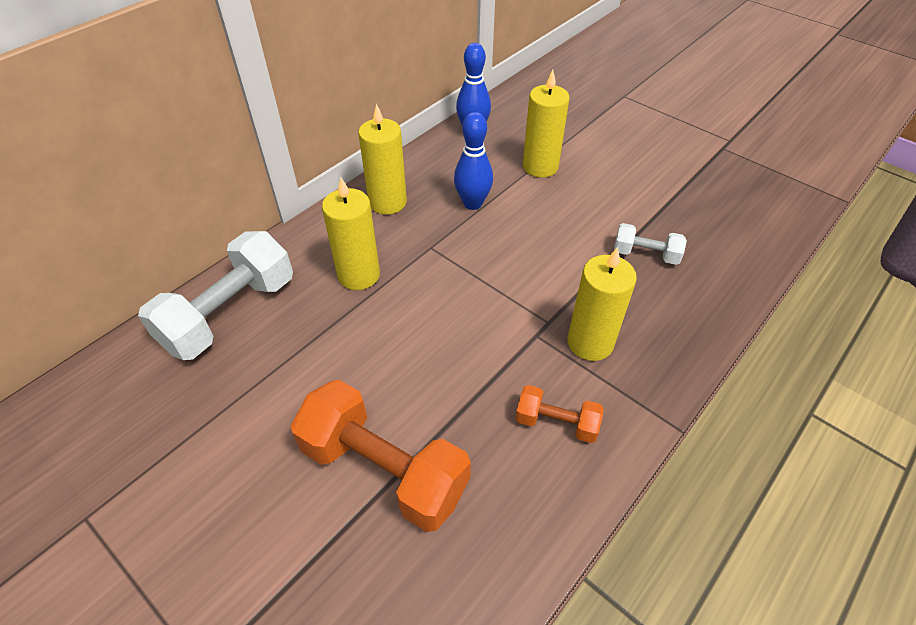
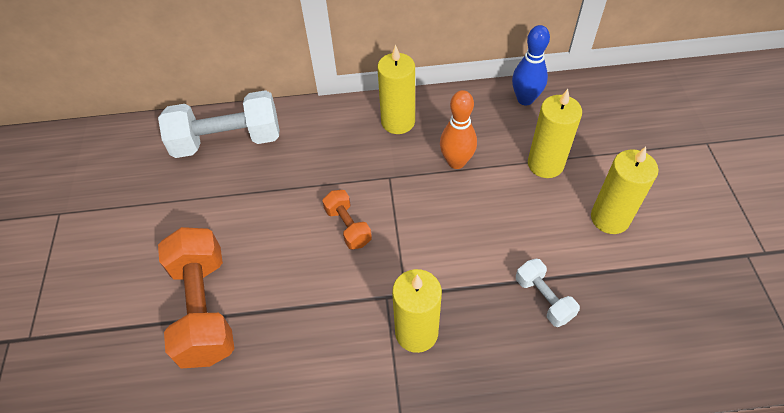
camera: 45 degrees right, 5 degrees up
(359, 275) = (323, 166): yellow candle -> yellow candle (610, 218)
(472, 203) = (456, 162): blue bowling pin -> orange bowling pin
(556, 423) = (329, 368): orange dumbbell -> orange dumbbell (348, 226)

